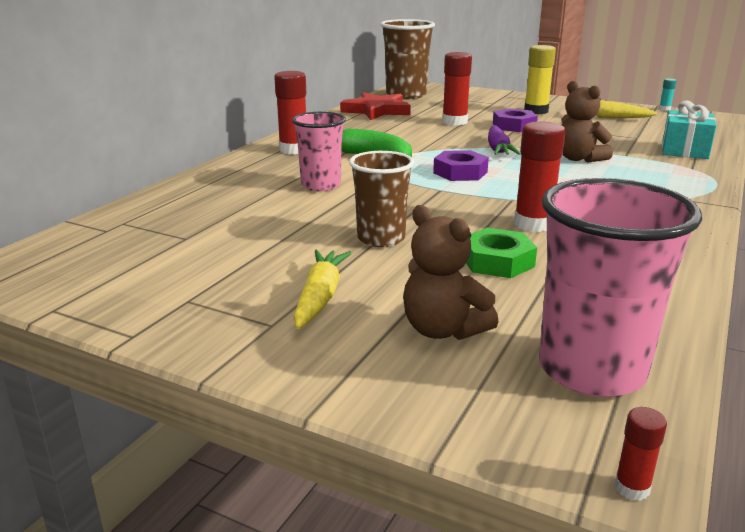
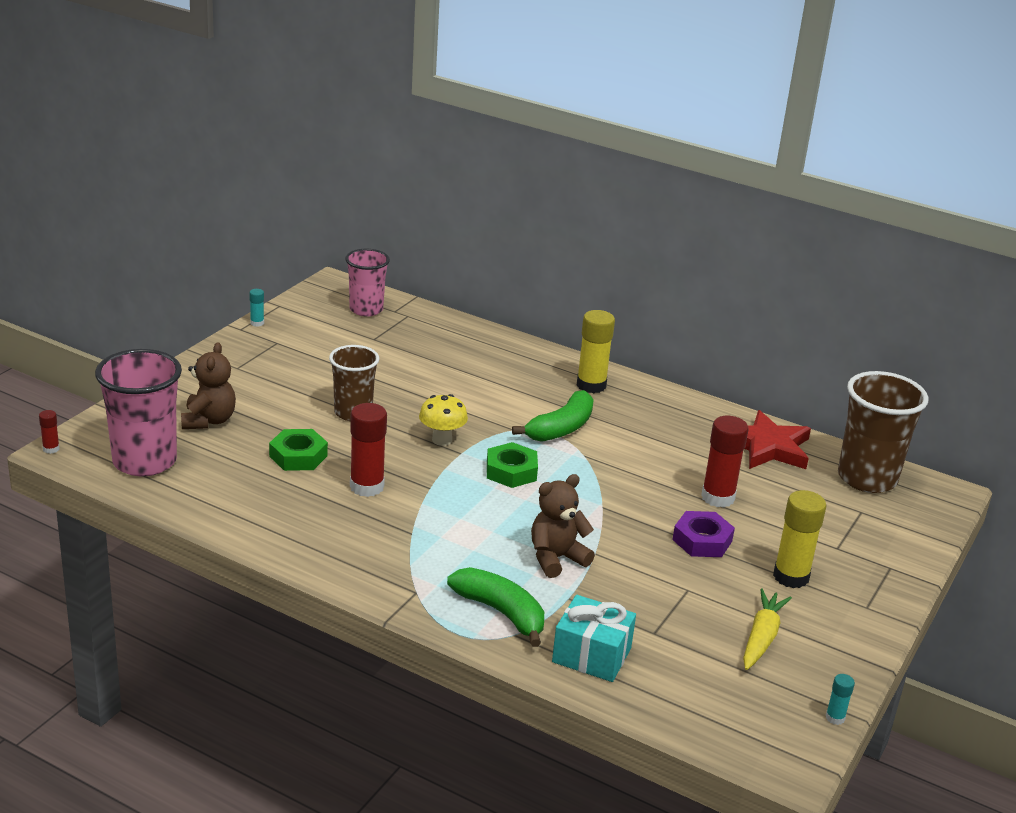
camera: 90 degrees right, 5 degrees up
(114, 322) = (257, 323): none -> turquoise glue stick
(293, 150) = (591, 385): red glue stick -> yellow glue stick
(320, 297) = (266, 384): yellow carrot -> none
(321, 185) = (480, 394): pink cup -> pink cup (366, 309)
(420, 197) = (442, 440): none -> yellow mushroom
(443, 330) = (208, 420): brown teddy bear -> brown teddy bear turned 135 degrees clockwise
(460, 172) = (511, 471): purple nut -> green nut
(498, 149) = (595, 509): purple carrot -> none
(670, 172) = (501, 612): none -> green banana

